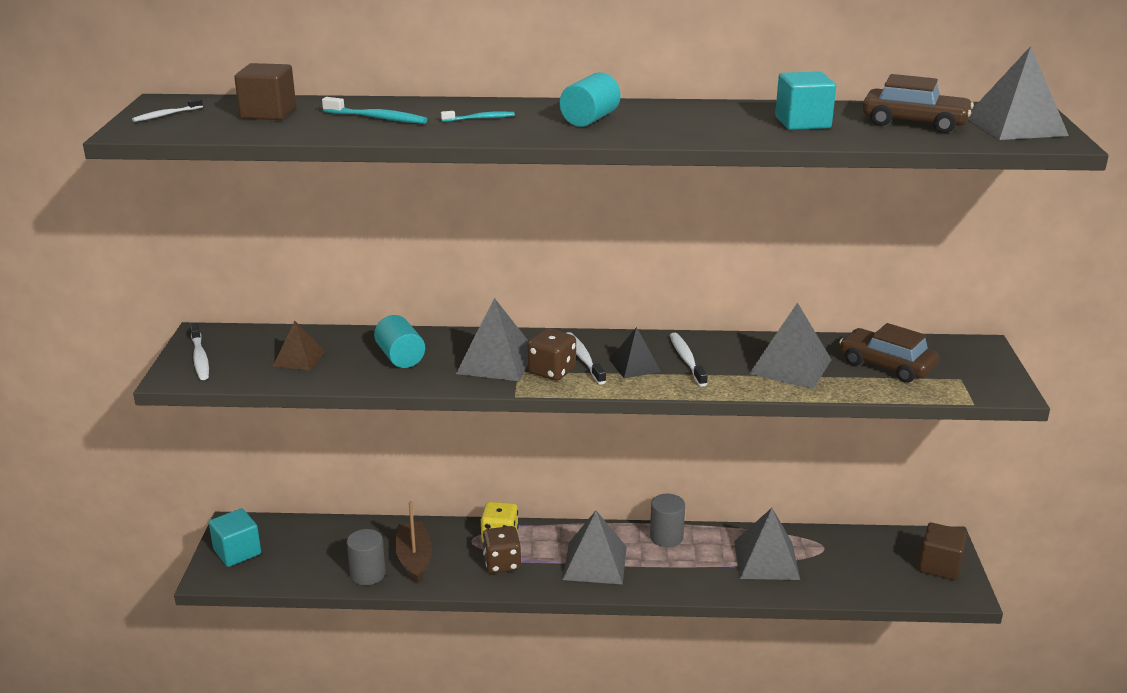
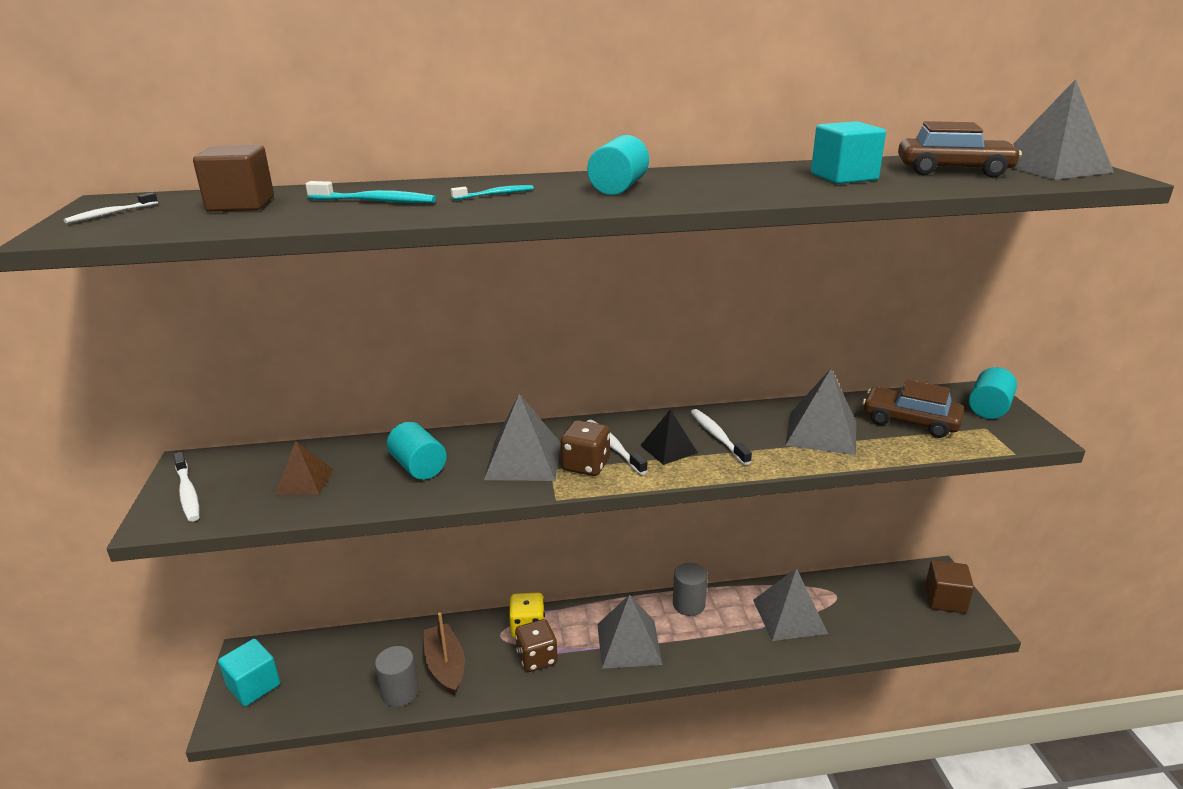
camera: 10 degrees left, 0 degrees up
(976, 361) = (988, 408): none -> turquoise cylinder

